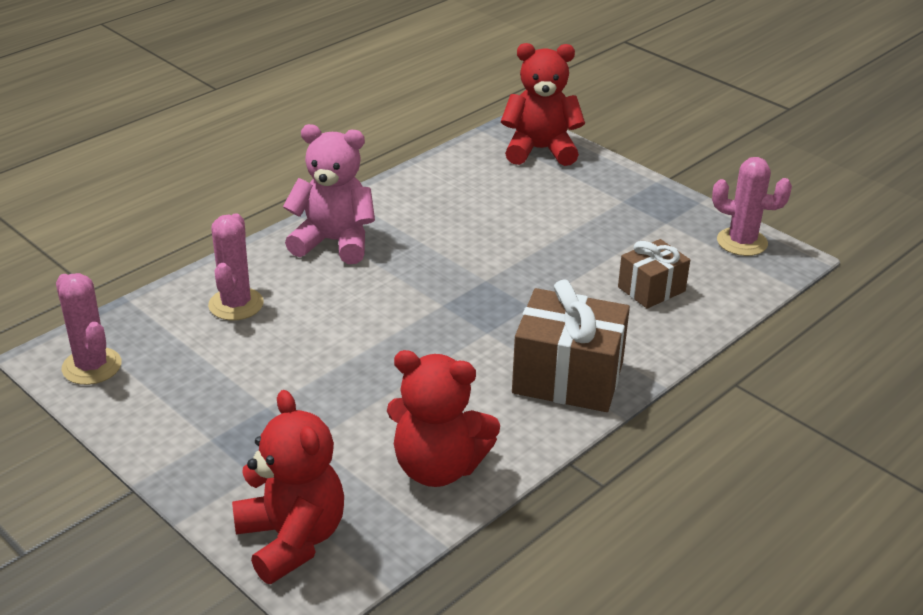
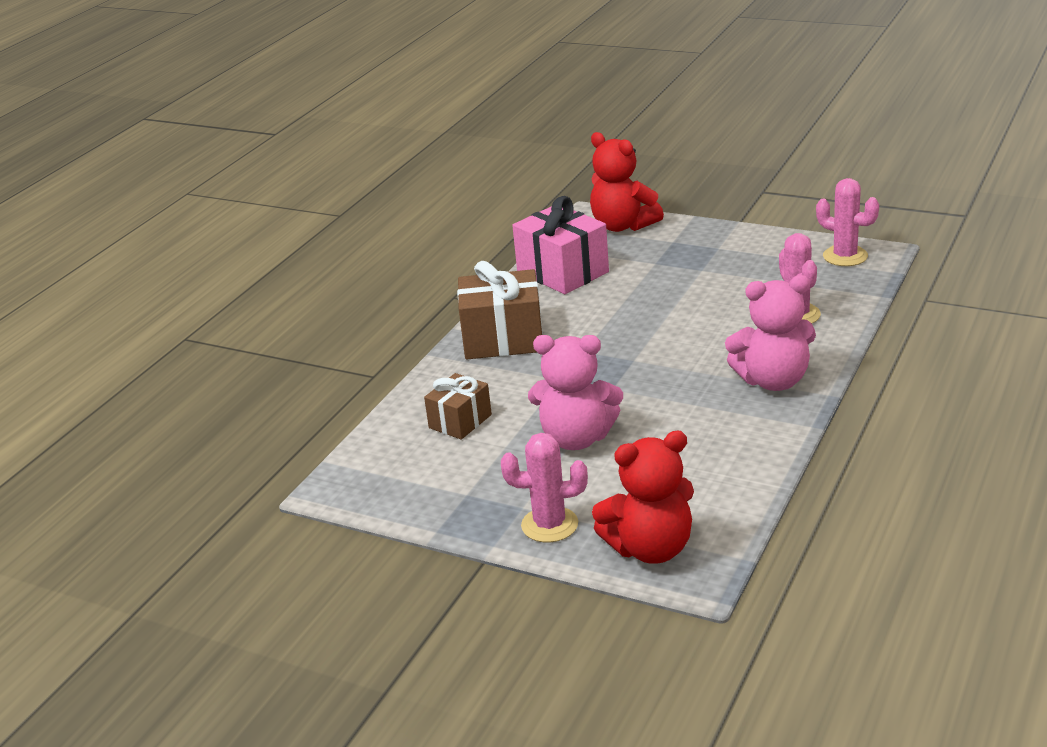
camera: 165 degrees right, 5 degrees down
(438, 467) = (563, 272): red teddy bear -> pink gift
(548, 241) = (576, 438): none -> pink teddy bear
(742, 242) = (382, 494): pink cactus -> pink cactus (549, 525)

